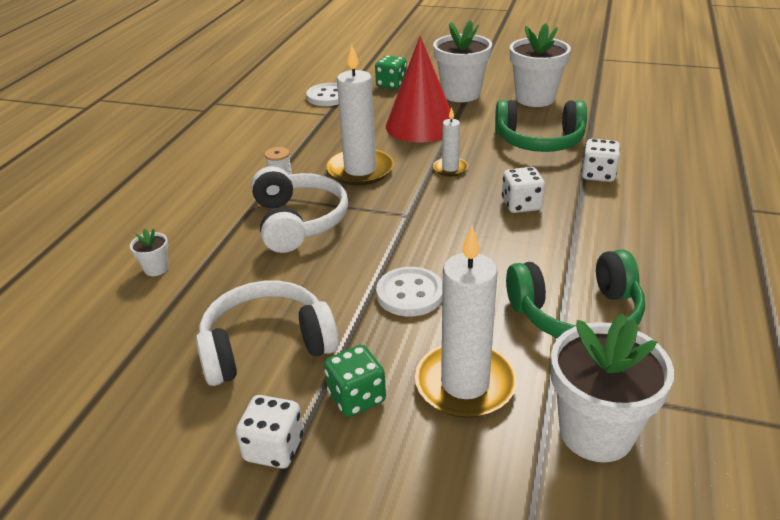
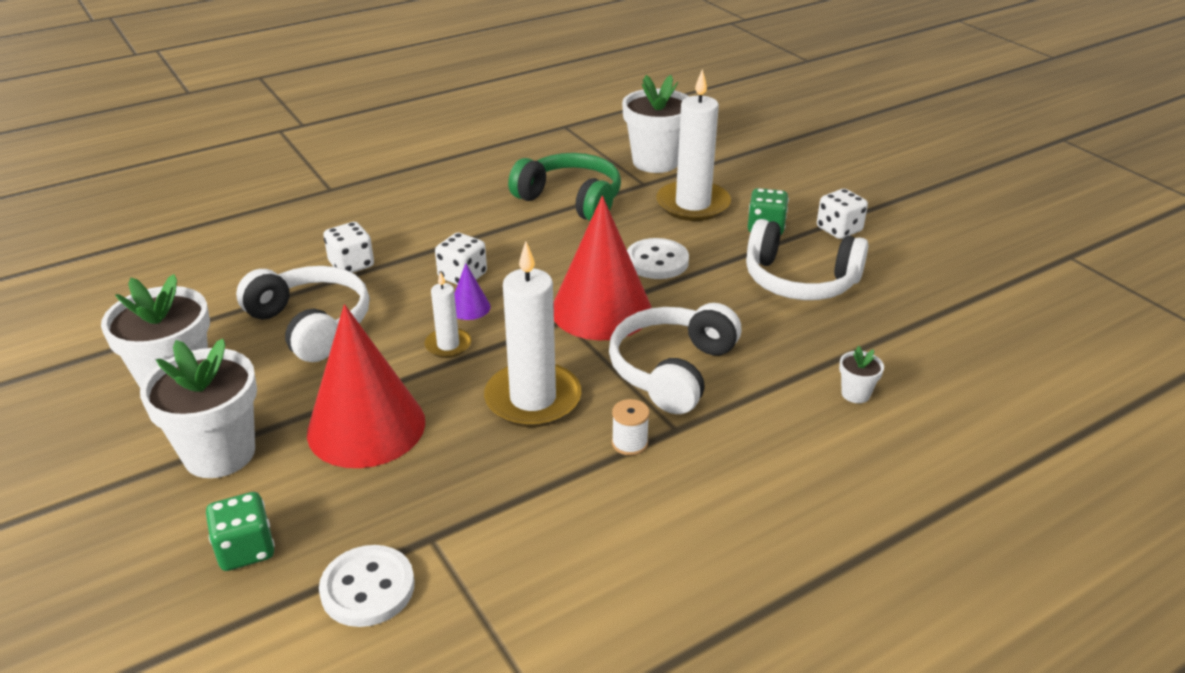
camera: 140 degrees left, 0 degrees up
(395, 233) = (601, 309): none -> red cone
(478, 191) = (469, 307): none -> purple cone
(539, 141) = (311, 325): green headphones -> white headphones

